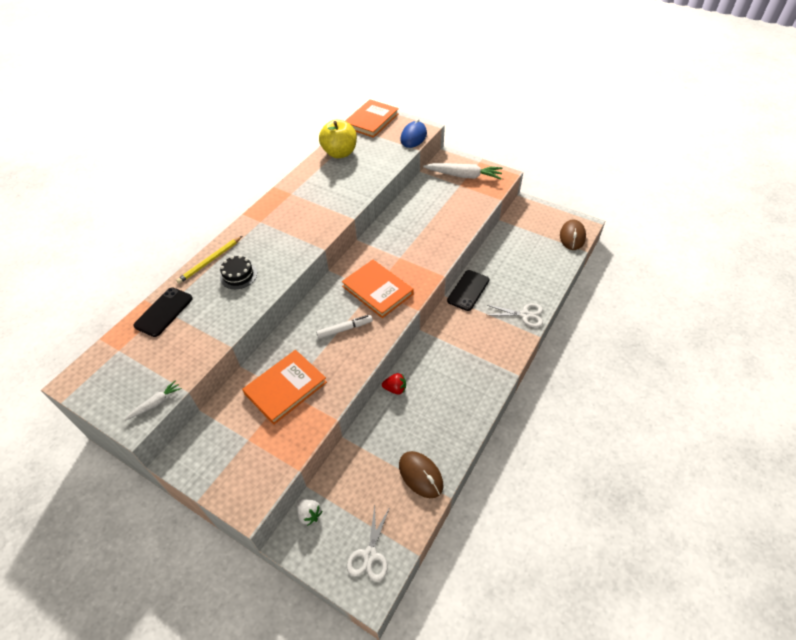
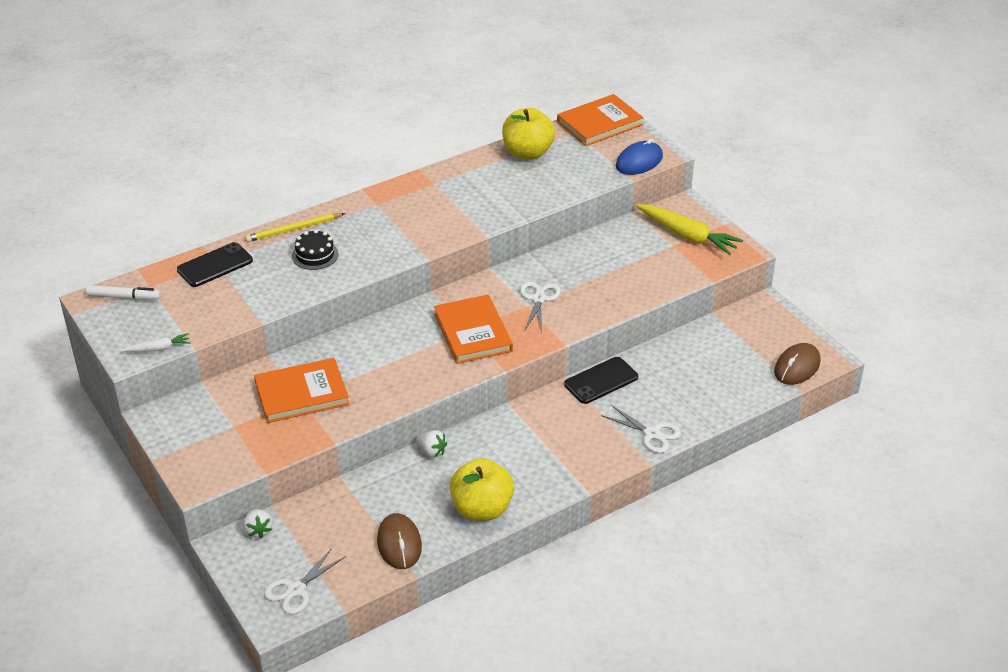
camera: 25 degrees right, 10 degrees down
(345, 329) = (405, 359): white marker -> white marker (124, 297)
(395, 389) = (431, 452): red strawberry -> white strawberry
(404, 250) = (538, 299): none -> white scissors
(458, 419) = (482, 509): none -> yellow apple
(463, 176) = (687, 235): white carrot -> yellow carrot

